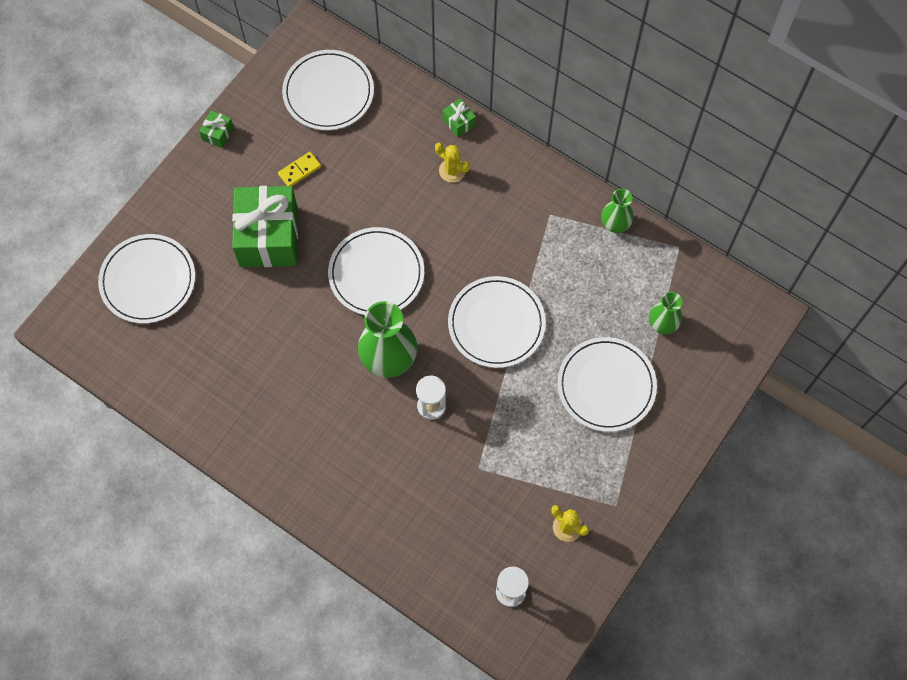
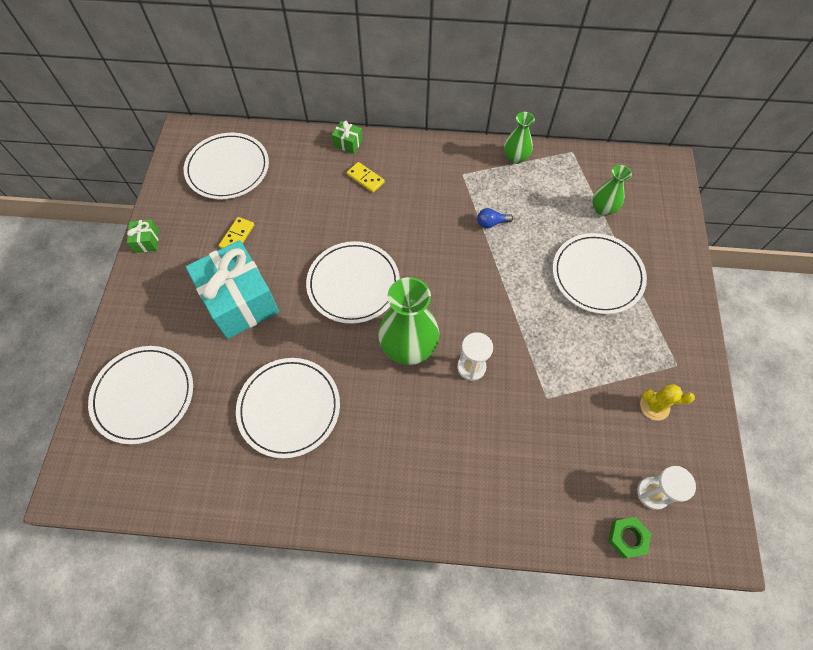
camera: 30 degrees left, 5 degrees down
(268, 237) = (240, 301): green gift -> turquoise gift
(452, 170) = (365, 178): yellow cactus -> yellow domino
(464, 611) = (627, 538): none -> green nut
(496, 323) = (478, 273): white plate -> white plate (289, 408)
(542, 281) = (491, 223): none -> blue light bulb

